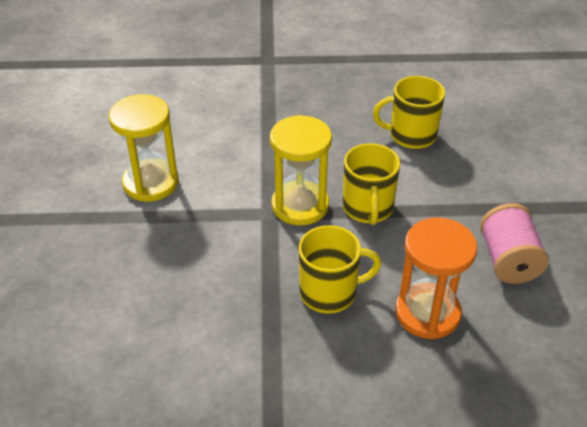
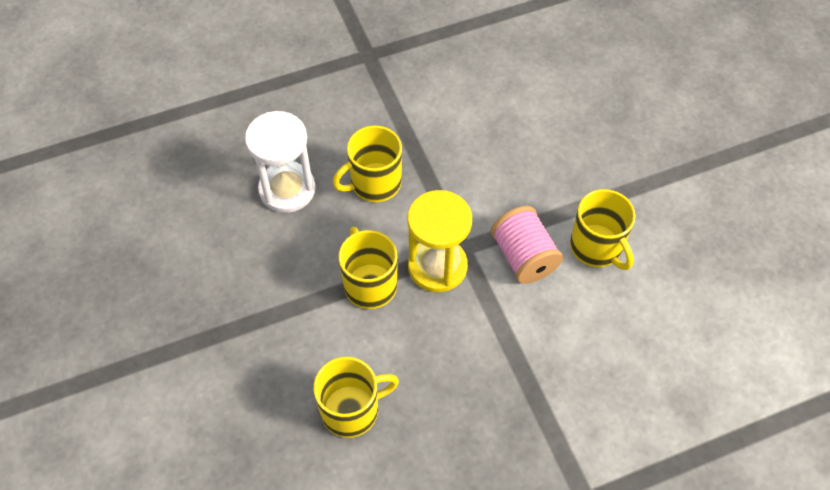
camera: 160 degrees right, 15 degrees up
(151, 183) = (596, 247): yellow hourglass -> yellow mug
(427, 313) = (287, 189): orange hourglass -> white hourglass
(508, 260) = (222, 264): pink spool -> pink spool (523, 257)

